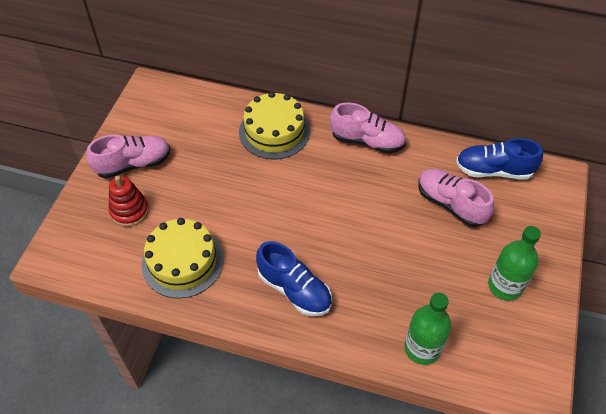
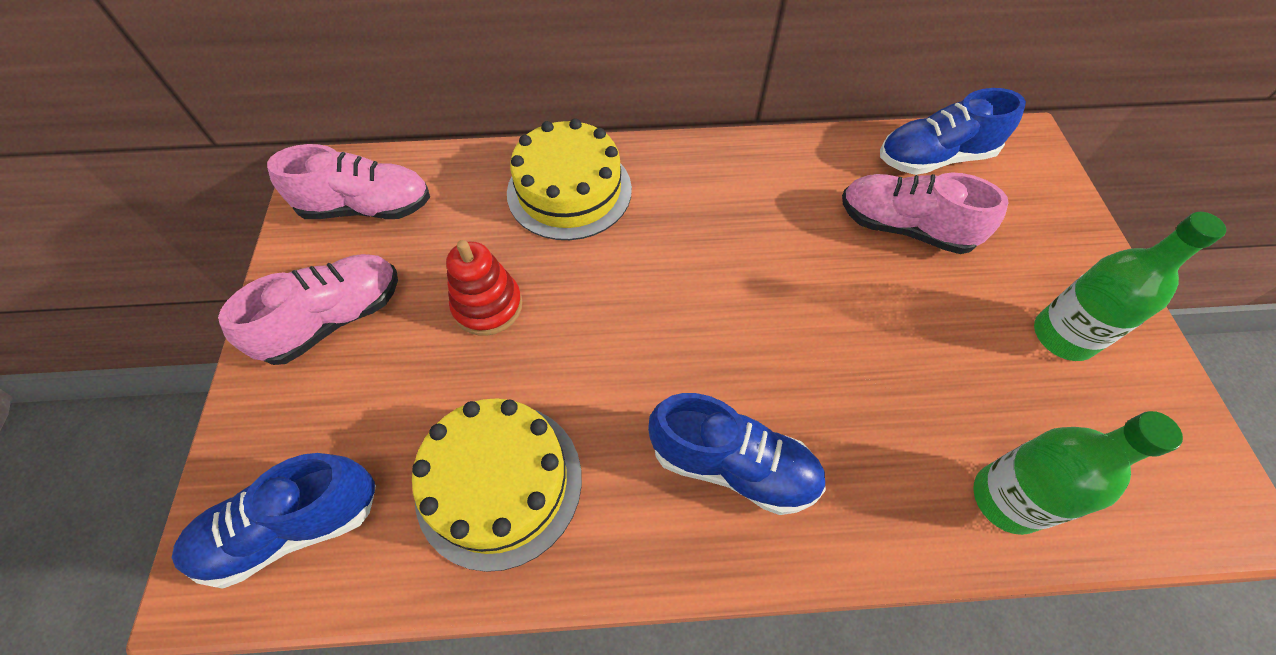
camera: 20 degrees left, 5 degrees up
(88, 250) = (293, 527): none -> blue shoe
(129, 211) = (356, 413): red stacking toy -> red stacking toy (488, 306)
(367, 141) = (725, 166): pink shoe -> pink shoe (367, 208)

